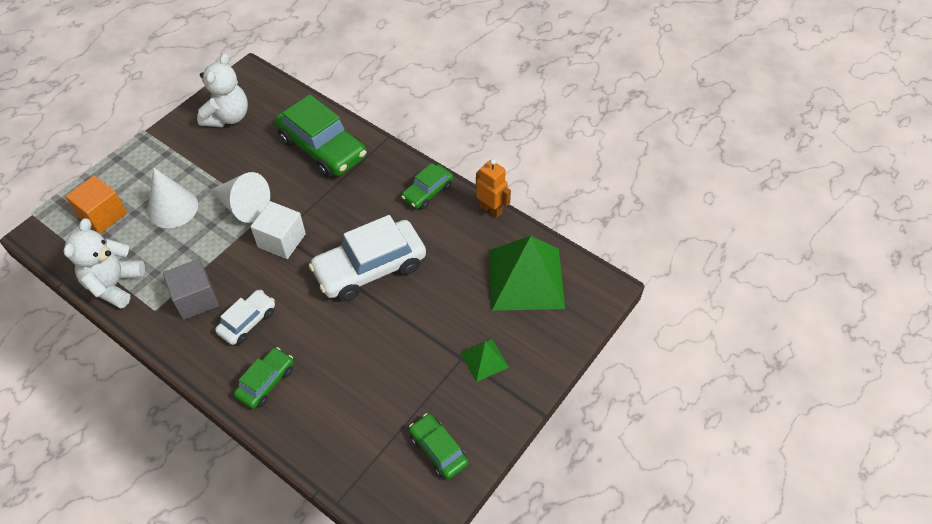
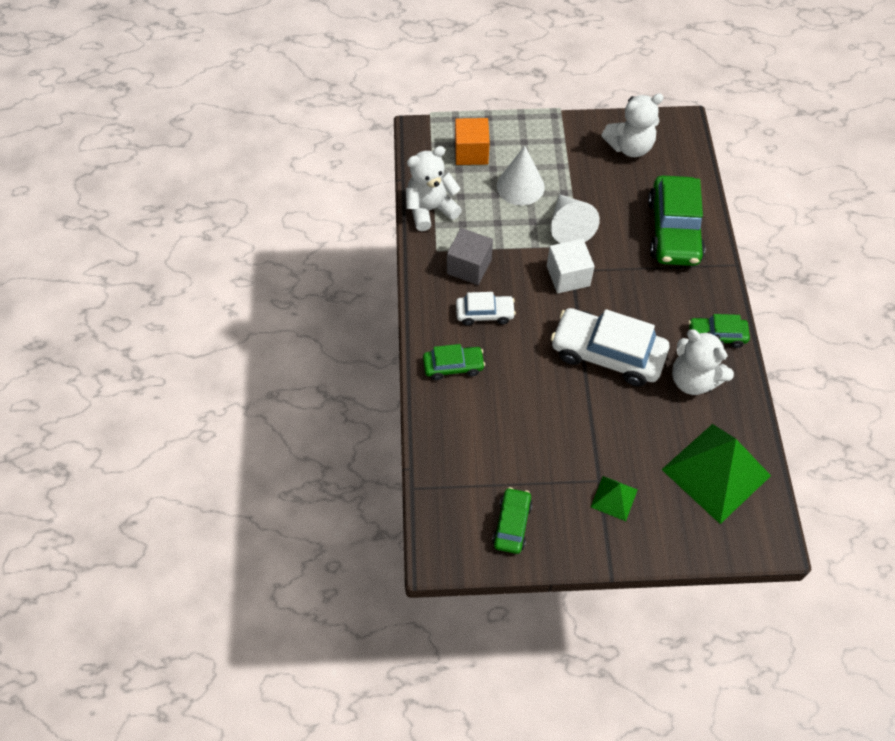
camera: 50 degrees right, 5 degrees up
(445, 233) = (693, 379): none -> white teddy bear
(491, 209) = (751, 395): orange robot -> none

